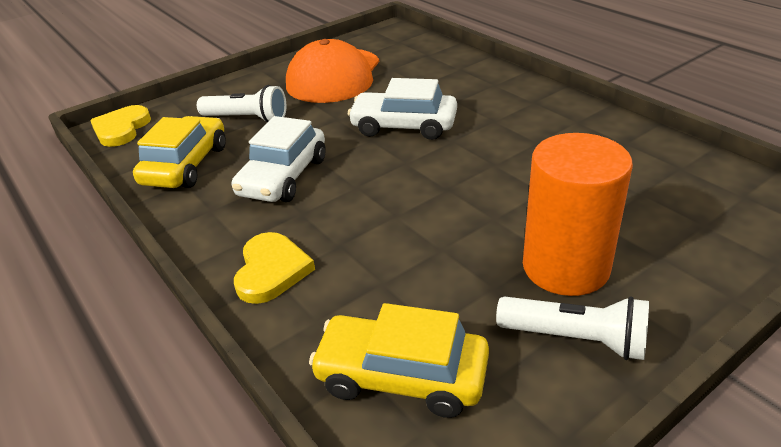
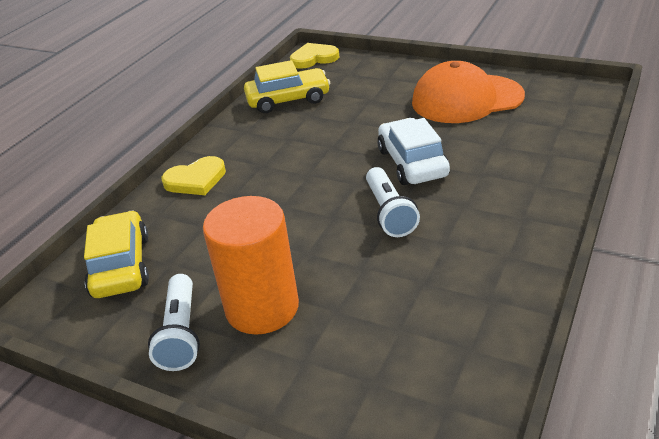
camera: 65 degrees right, 0 degrees up
(247, 119) = (364, 93): white flashlight -> white flashlight (389, 213)
(283, 177) = (299, 140): white car -> none

